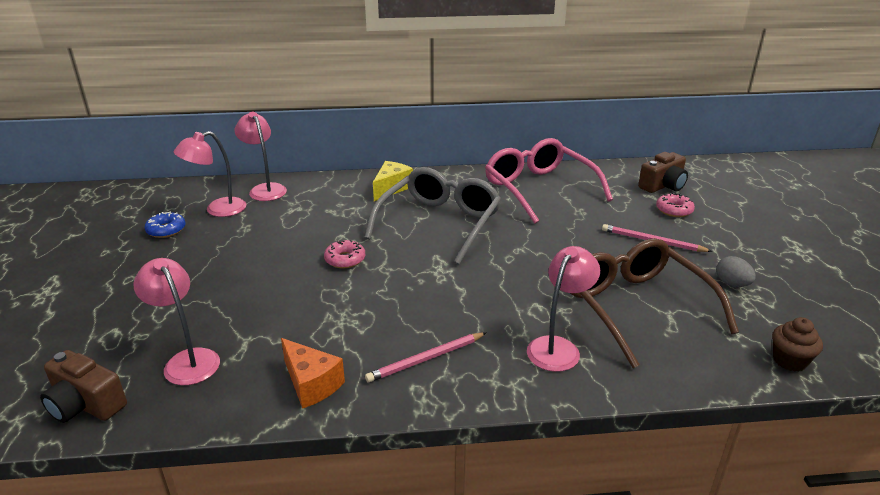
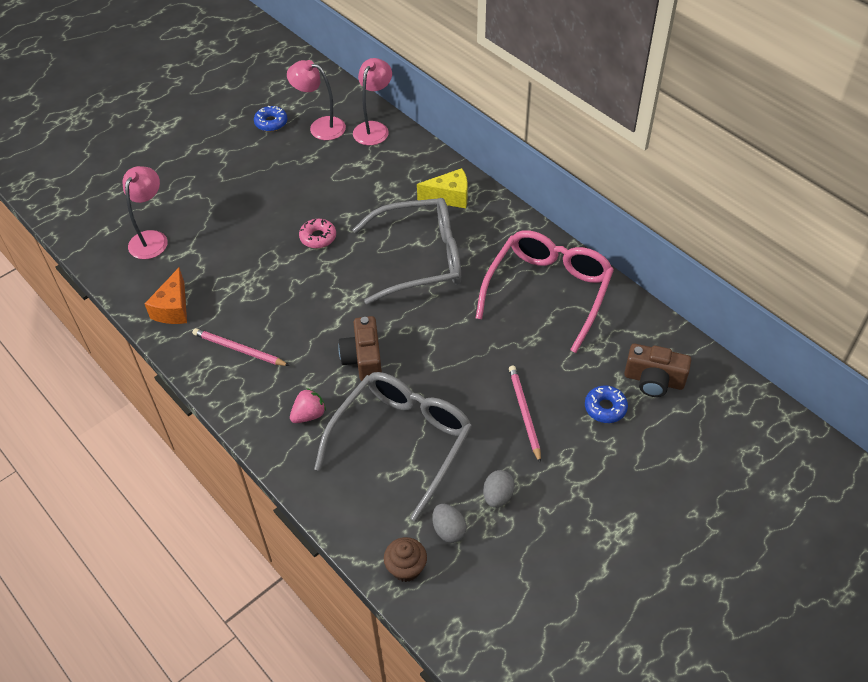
camera: 55 degrees right, 20 degrees up
(86, 404) = (88, 226): brown camera -> brown camera (363, 358)
(558, 347) = (309, 415): pink lamp -> pink strawberry
(636, 307) = (402, 441): brown glasses -> grey glasses
(674, 210) = (605, 408): pink donut -> blue donut
(756, 321) = (448, 530): none -> grey egg

